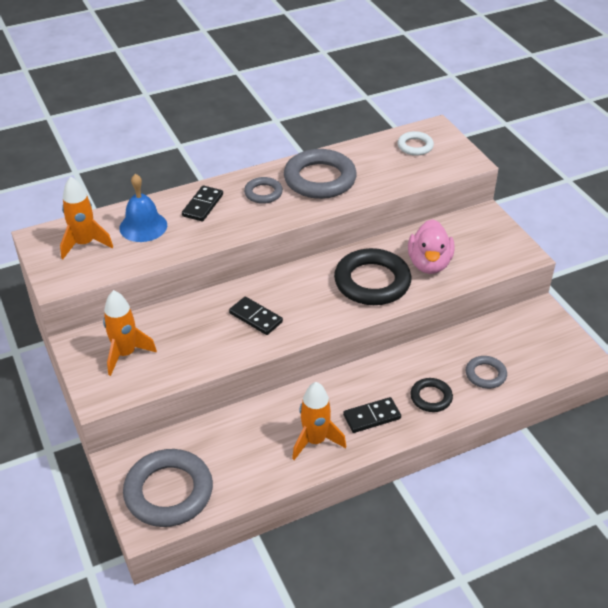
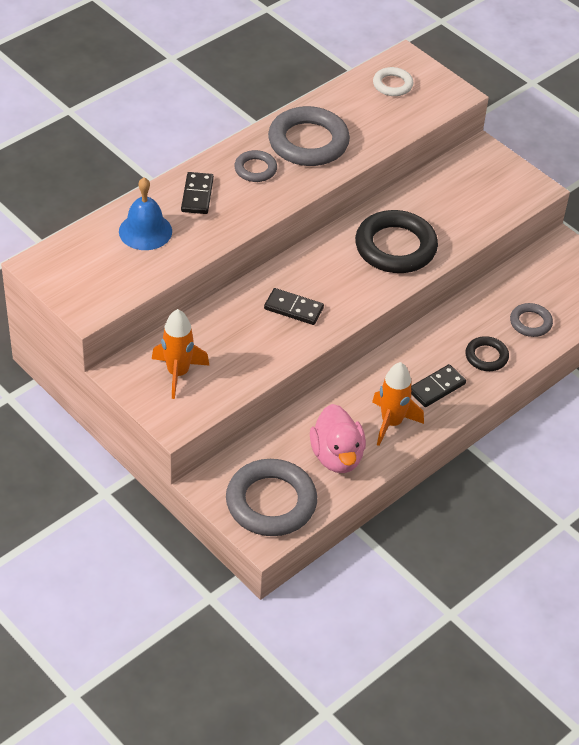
camera: 20 degrees left, 5 degrees up
(85, 244) = (92, 263): orange rocket -> none
(429, 264) = (445, 216): pink duck -> pink duck (337, 456)

